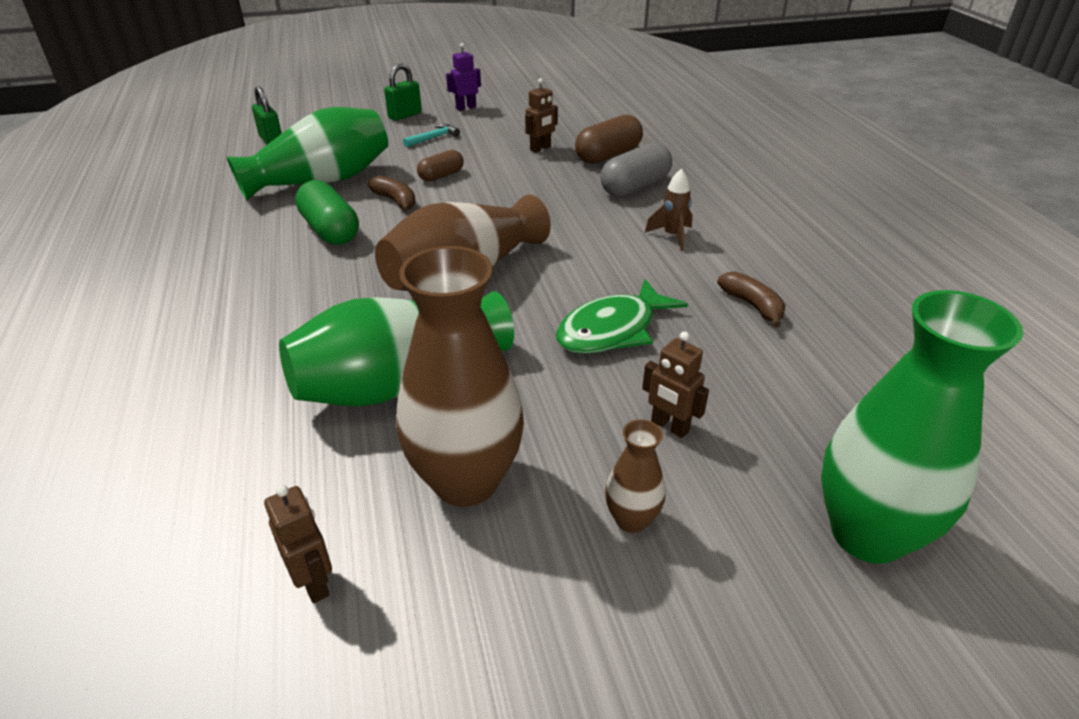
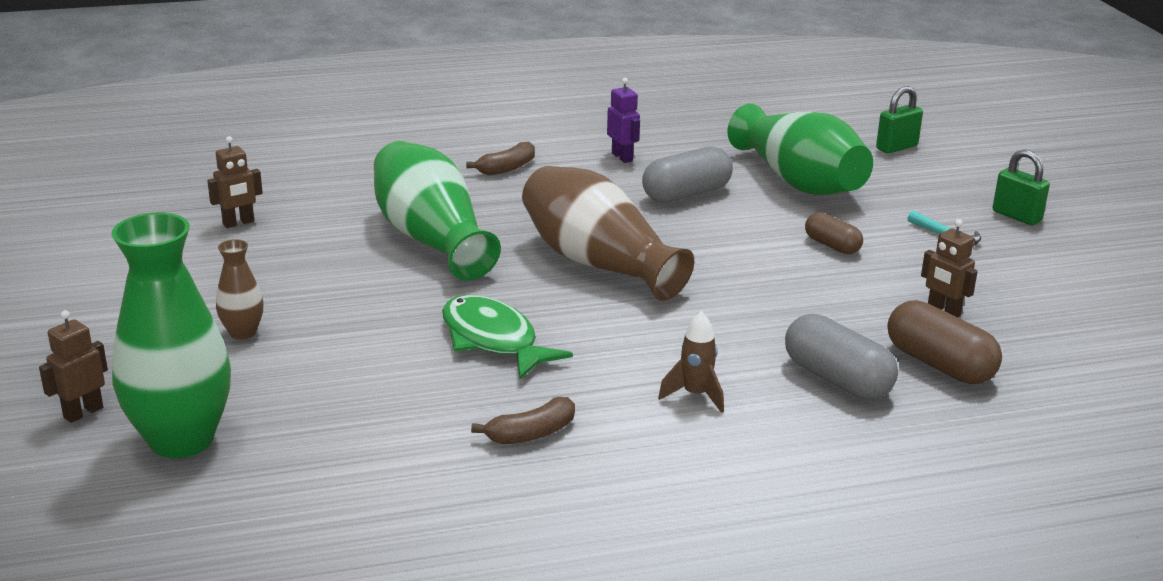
camera: 90 degrees right, 10 degrees down
(330, 230) = (686, 194): green capsule -> grey capsule
(396, 201) = (758, 222): brown banana -> brown banana (507, 168)
(466, 108) = (1070, 257): purple robot -> purple robot (622, 157)
(466, 481) = (307, 268): brown vase -> none
(669, 426) = (341, 359): brown robot -> brown robot (83, 412)

